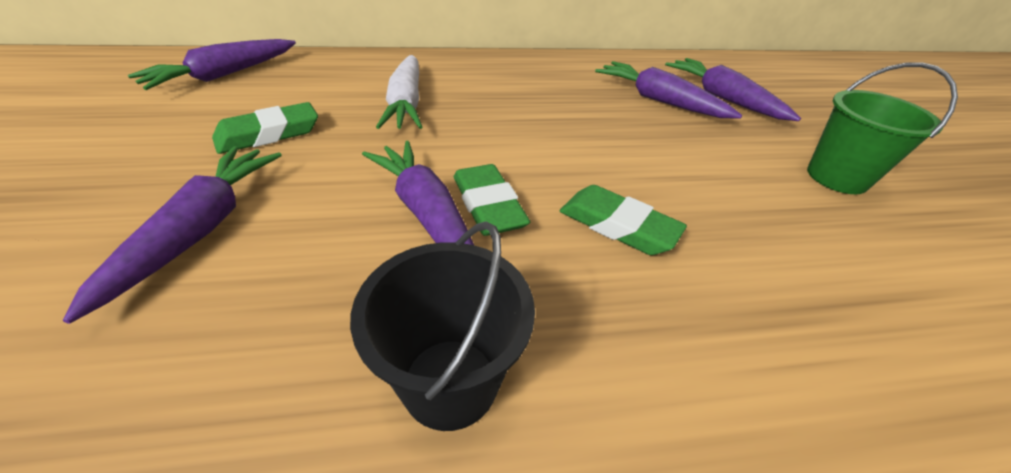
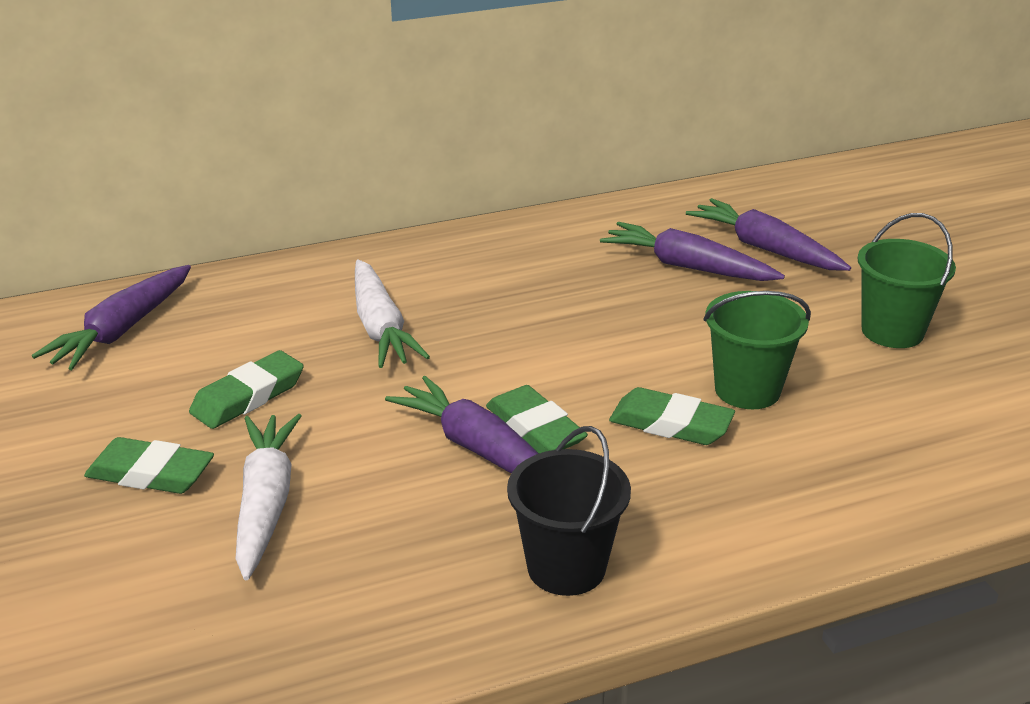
camera: 10 degrees left, 10 degrees down
(133, 182) = (150, 474): none -> green eraser
(200, 230) = (265, 503): purple carrot -> white carrot
(697, 206) = (747, 390): none -> green bucket

